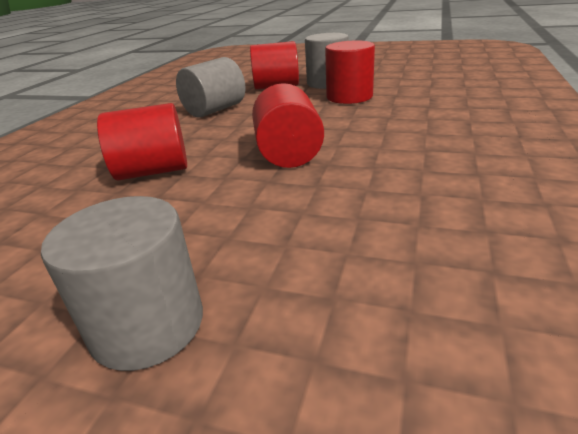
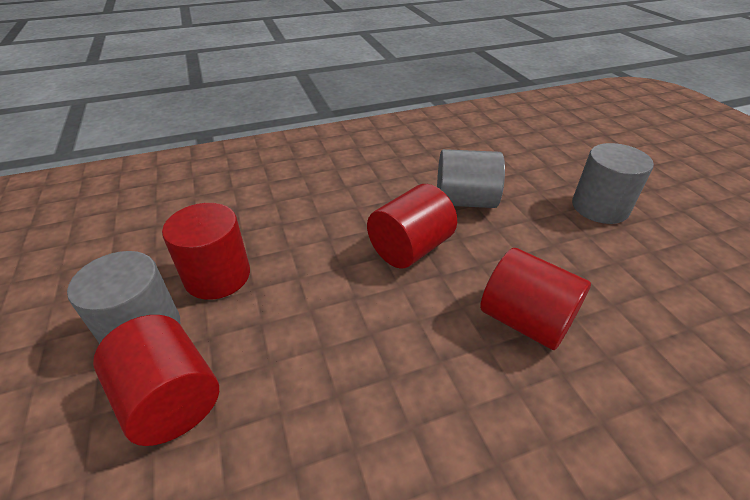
camera: 130 degrees left, 10 degrees up
(215, 110) = (333, 408): grey cylinder -> grey cylinder (465, 201)

